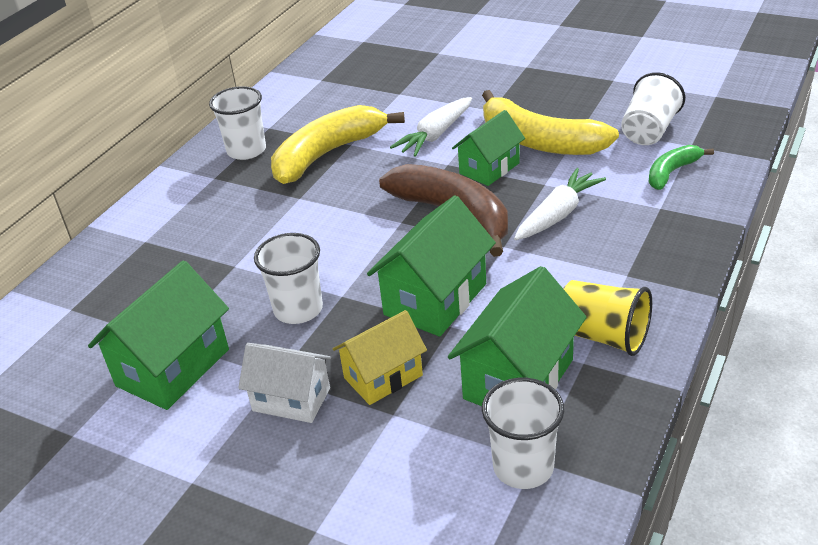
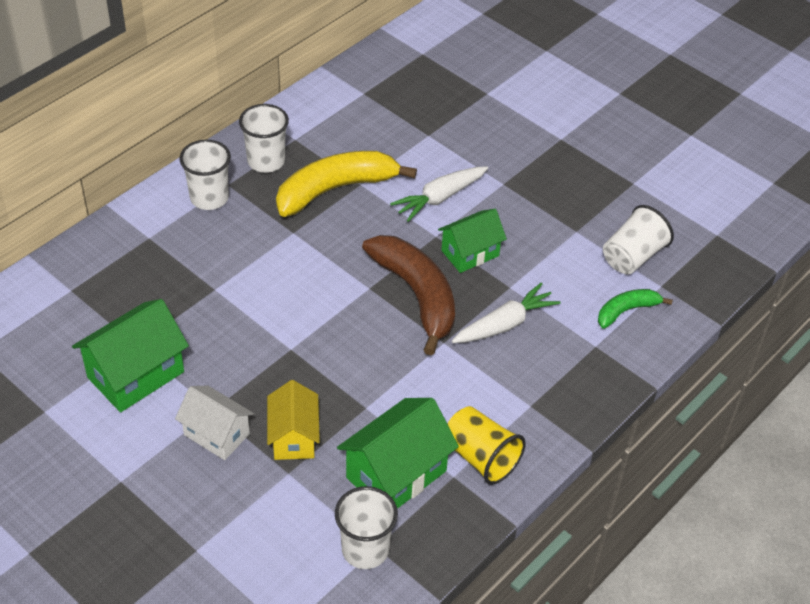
camera: 10 degrees right, 10 degrees up
(298, 309) = (251, 351): white cup -> white cup (209, 198)
(383, 376) = (294, 437): yellow house -> yellow house turned 75 degrees counterclockwise
(435, 299) = (364, 377): green house -> none
(539, 141) = (528, 236): yellow banana -> none

